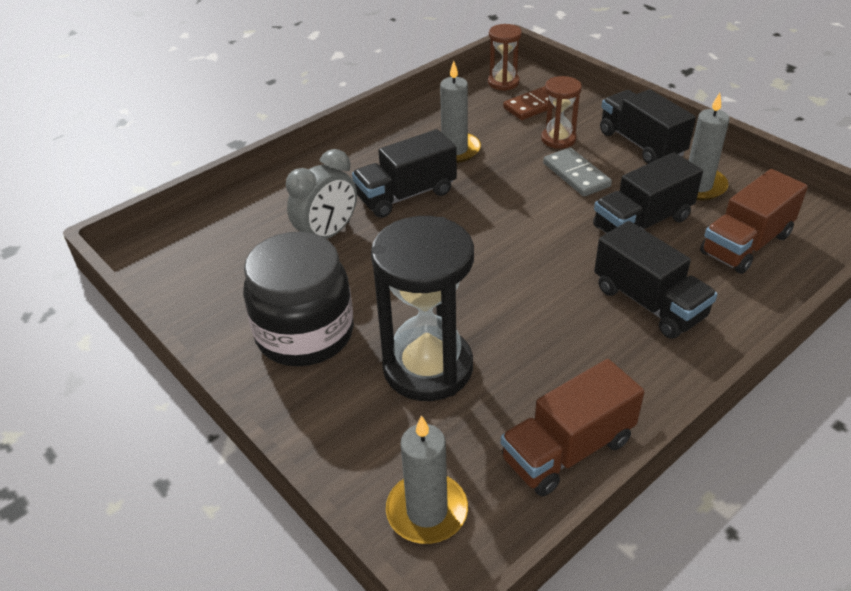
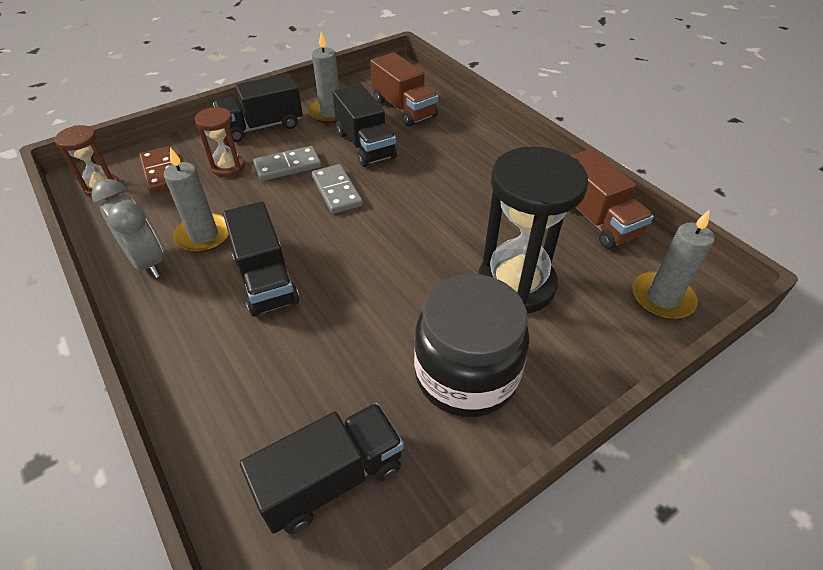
camera: 85 degrees left, 5 degrees up
(327, 235) = (309, 351): grey clock -> grey clock (147, 262)
(545, 215) = (337, 191): none -> grey domino
(648, 303) = (455, 159): black truck -> black truck (331, 479)

